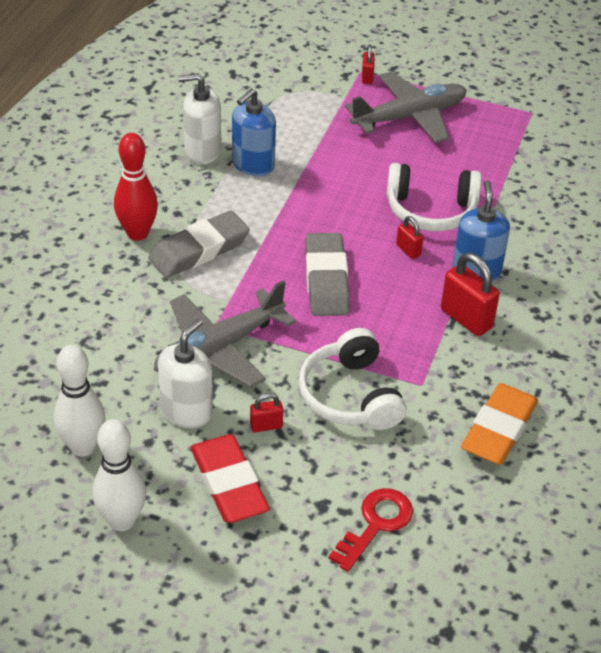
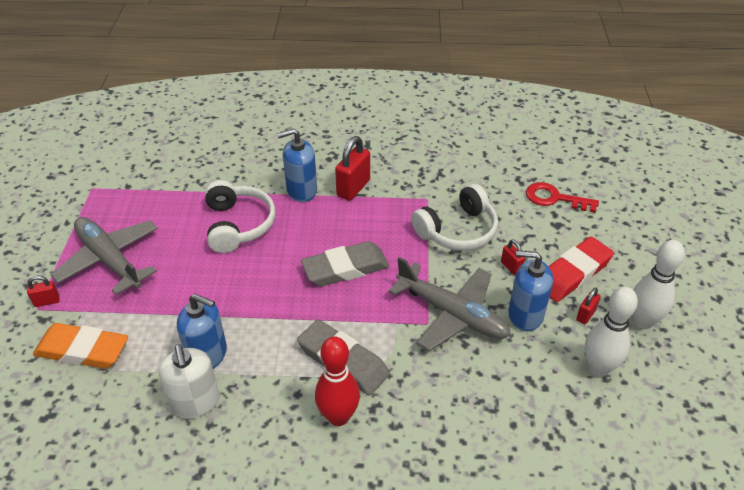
camera: 105 degrees left, 0 degrees up
(186, 411) = (525, 315): white soap dispenser -> blue soap dispenser
(408, 250) = (291, 229): red padlock -> red padlock (585, 315)
(498, 429) = (446, 160): orange eraser -> orange eraser (82, 350)

